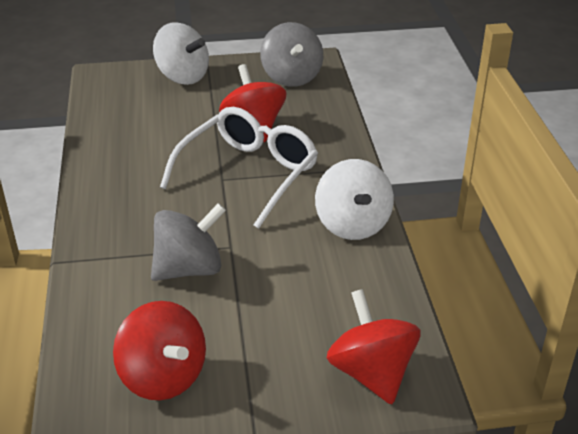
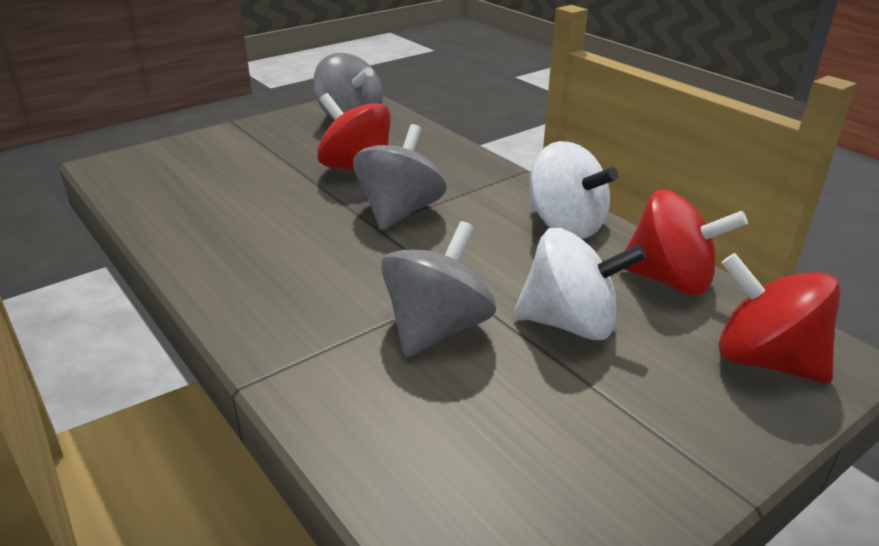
camera: 30 degrees left, 5 degrees down
(163, 376) = (545, 471): red spinning top -> red spinning top (670, 280)
(182, 76) = (221, 144): white spinning top -> white spinning top (570, 323)
(249, 174) = (400, 212): white glasses -> grey spinning top

